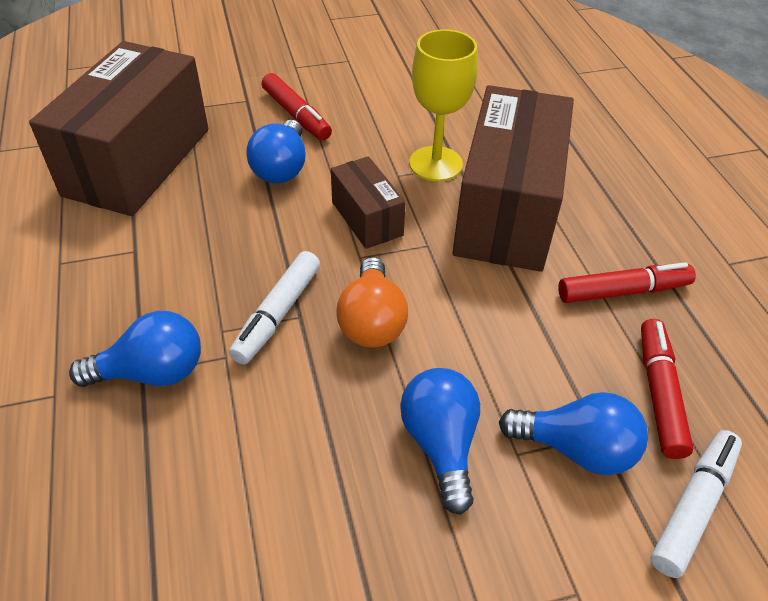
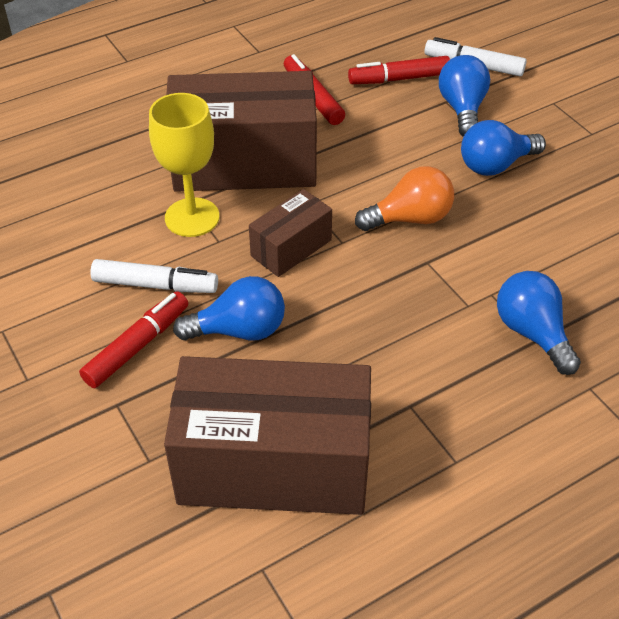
camera: 105 degrees left, 0 degrees up
(277, 314) = (432, 275): white marker -> white marker (155, 285)

